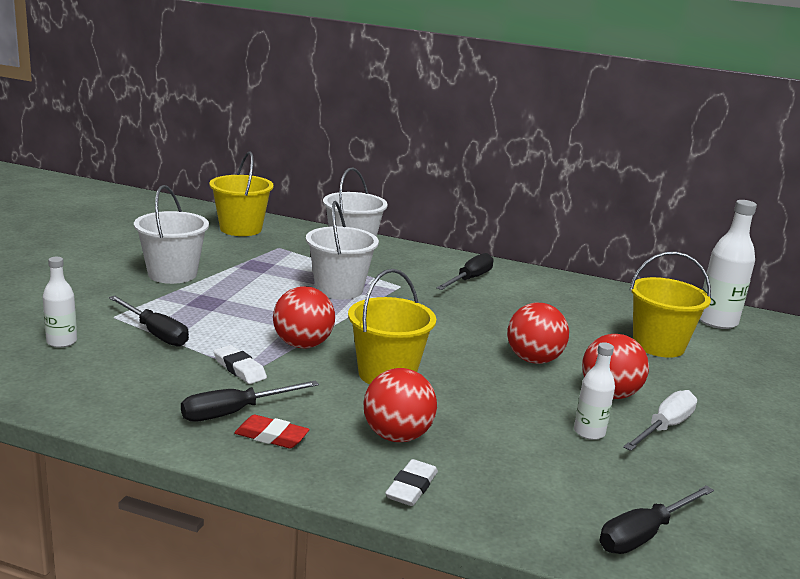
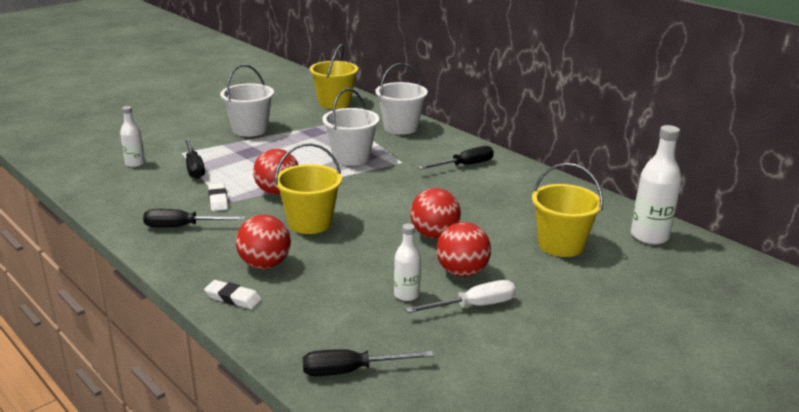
camera: 30 degrees right, 5 degrees up
(271, 436) = (187, 246): red eraser -> none
(411, 487) = (233, 298): white eraser -> white eraser turned 60 degrees clockwise

